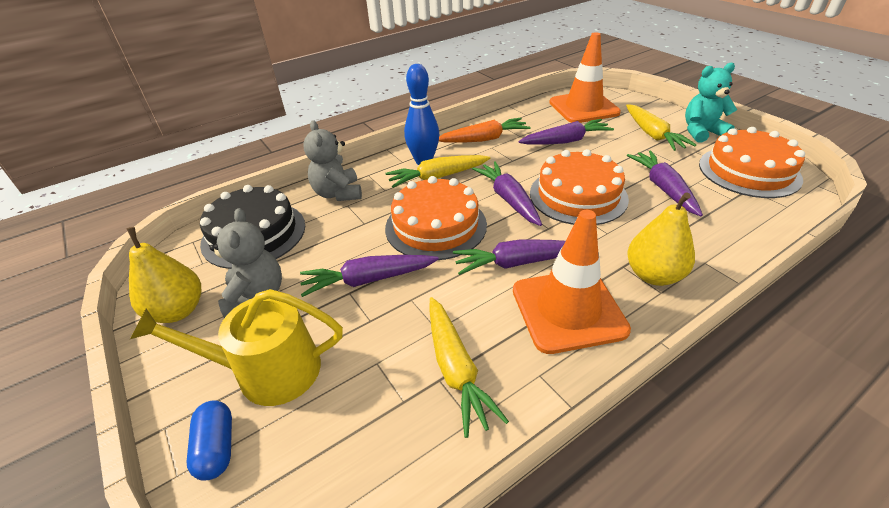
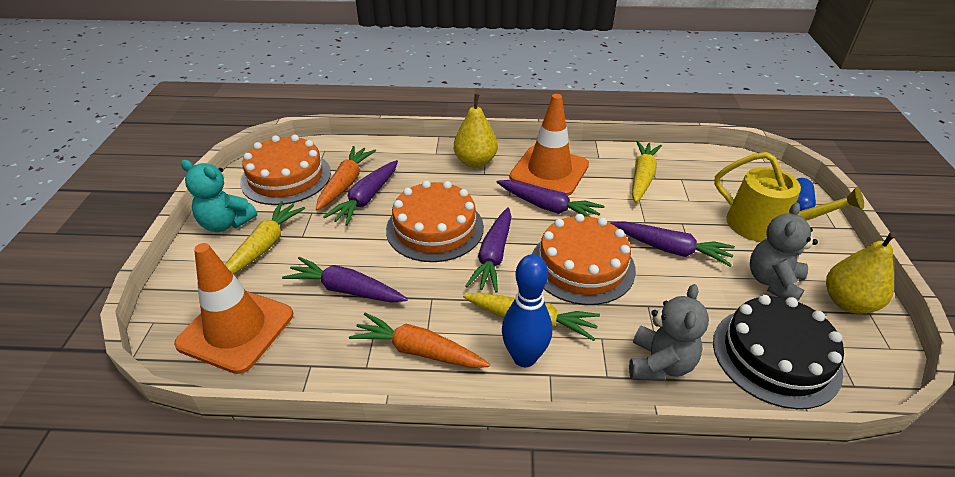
camera: 145 degrees left, 0 degrees up
(703, 190) = (346, 183): none -> orange carrot

